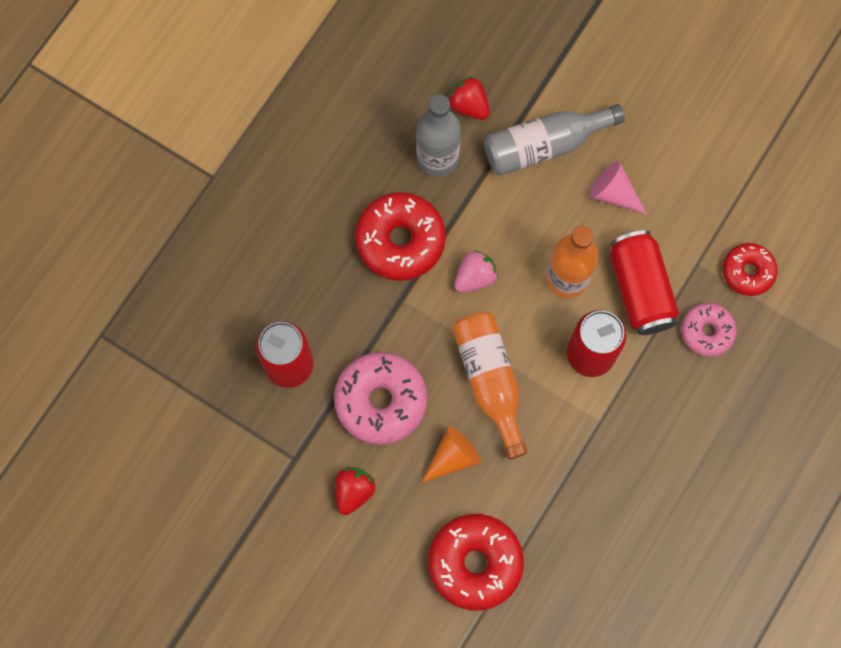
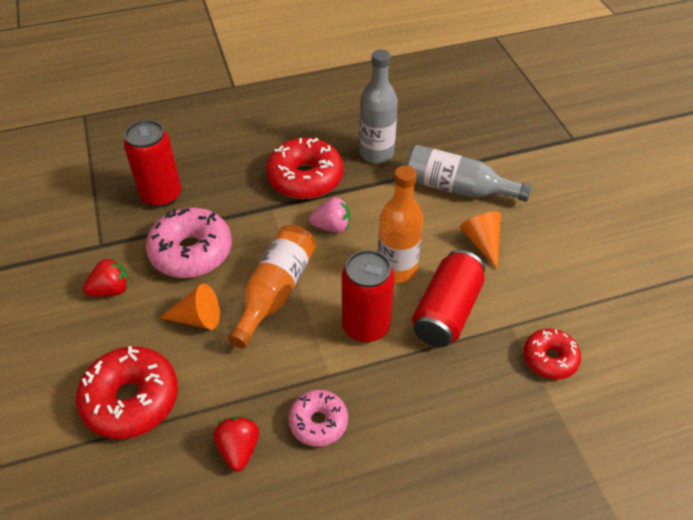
camera: 40 degrees right, 25 degrees down
(469, 105) = (425, 140): red strawberry -> red strawberry (239, 449)
(613, 193) = (482, 242): pink cone -> orange cone
(707, 332) = (476, 376): pink donut -> pink donut (318, 422)

